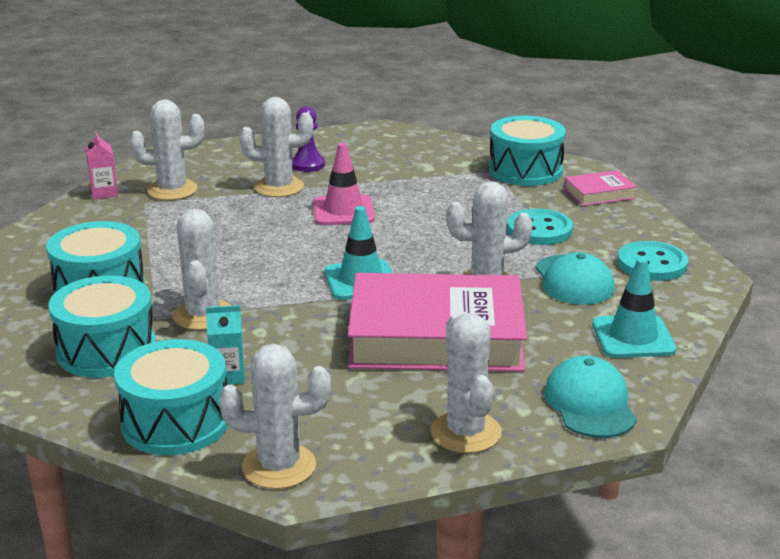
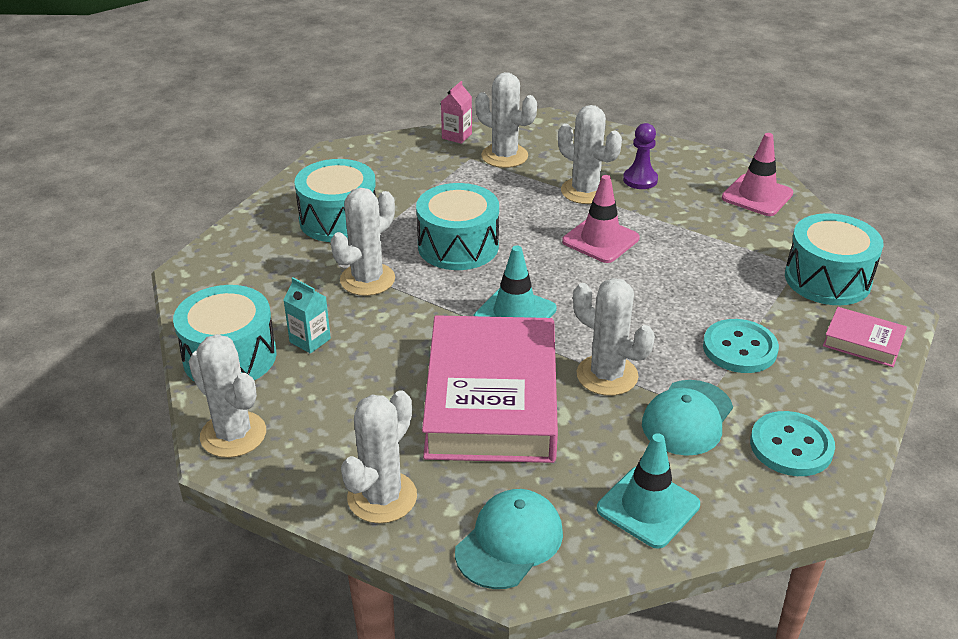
camera: 45 degrees right, 10 degrees up
(106, 350) = (273, 273): turquoise drum -> turquoise drum (458, 246)
(404, 143) = (757, 196): none -> pink traffic cone
(436, 337) = (491, 400): pink book -> pink book turned 45 degrees clockwise

